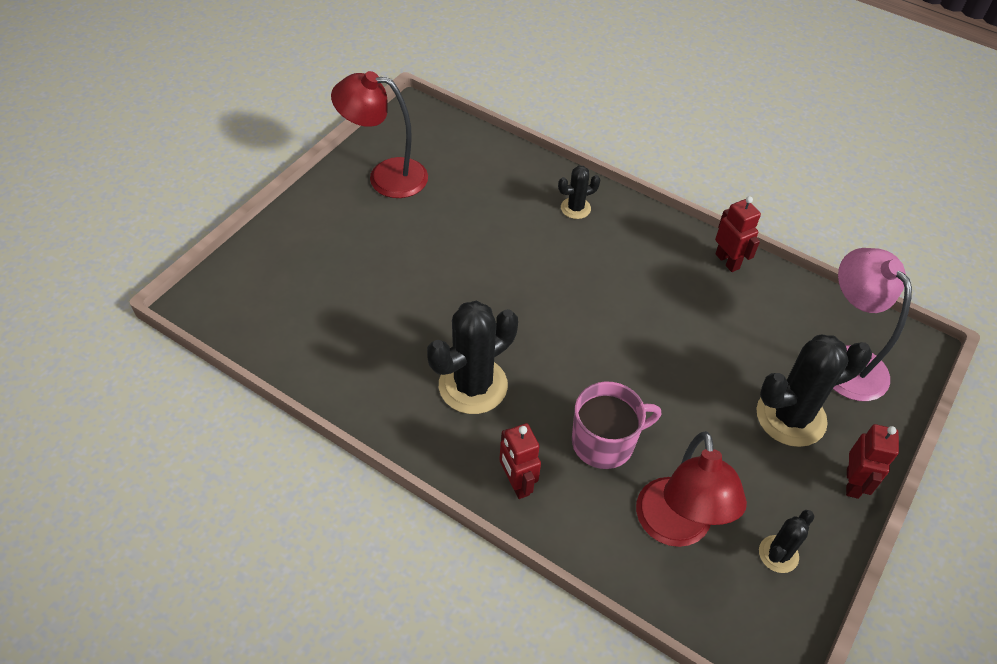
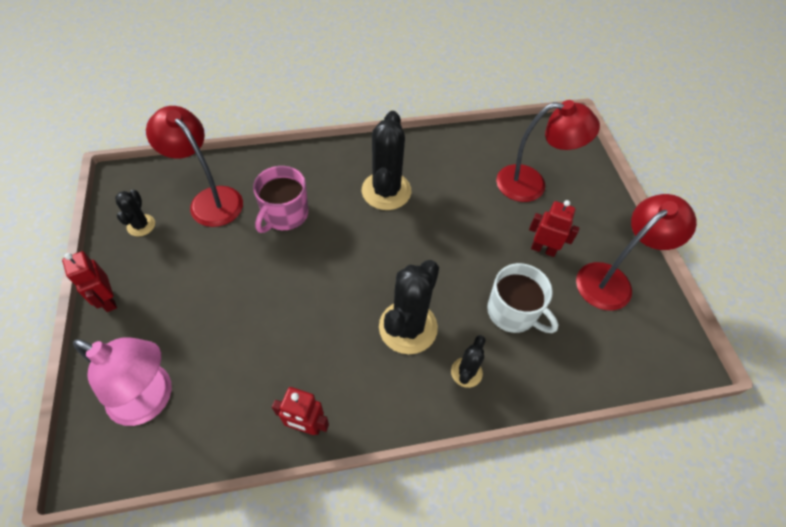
camera: 135 degrees right, 5 degrees up
(327, 282) = (531, 184): none -> red lamp
(492, 213) = (513, 312): none -> white mug
(516, 483) = (312, 163): red robot -> red robot (543, 249)
(791, 417) = (174, 317): black cactus -> black cactus (408, 327)

